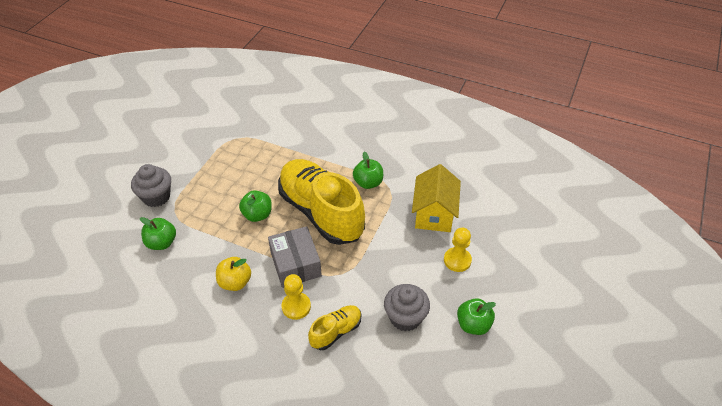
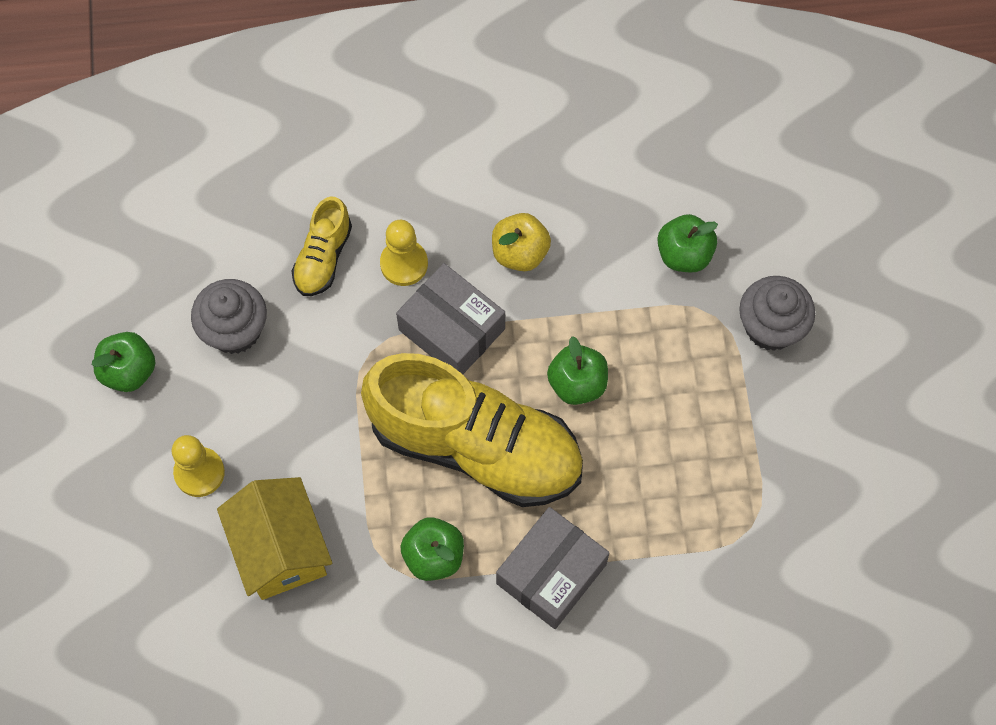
camera: 150 degrees right, 20 degrees up
(324, 157) = (551, 574): none -> grey box

